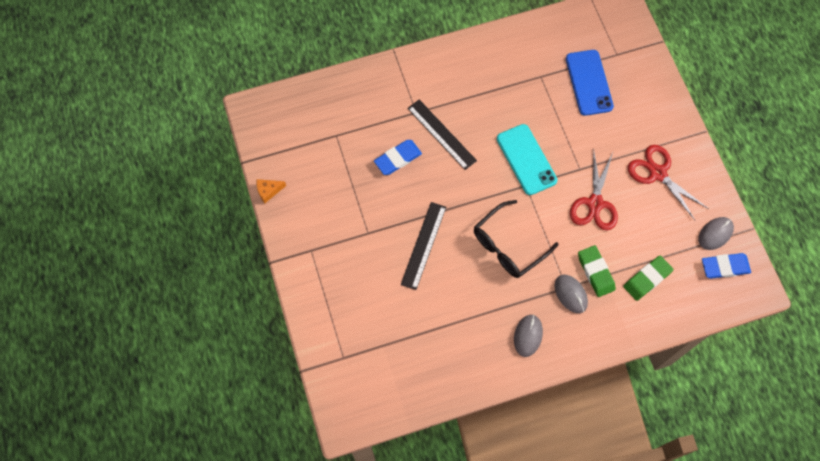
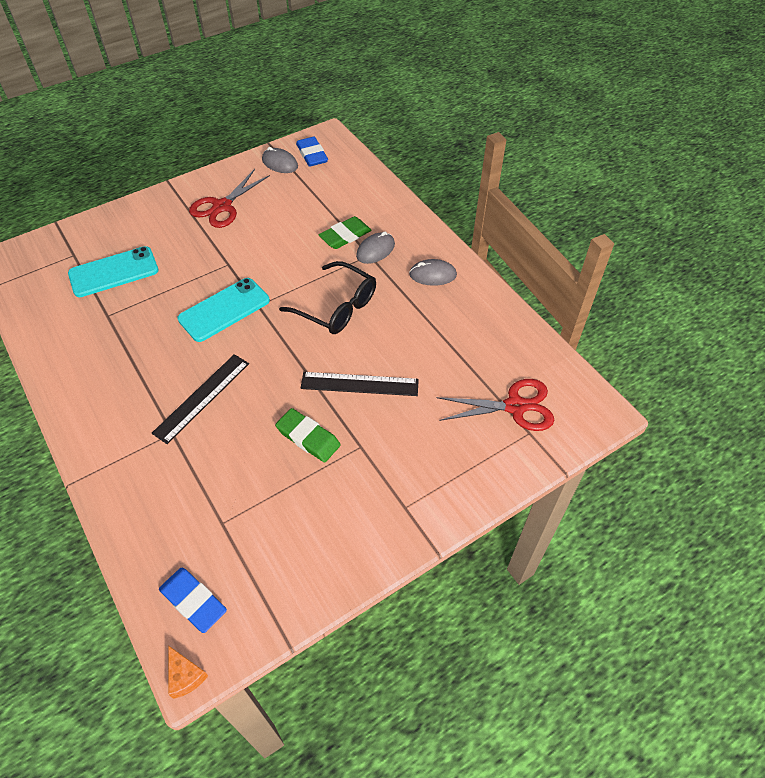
camera: 105 degrees left, 15 degrees down
(268, 191) = (331, 591): orange cheese -> orange cheese (185, 676)
(397, 159) = (246, 437): blue eraser -> blue eraser (193, 601)
(589, 82) = (114, 272): blue phone -> turquoise phone
(595, 203) = (267, 247): red scissors -> red scissors (515, 406)
(647, 279) = (340, 200): green eraser -> green eraser (308, 437)

